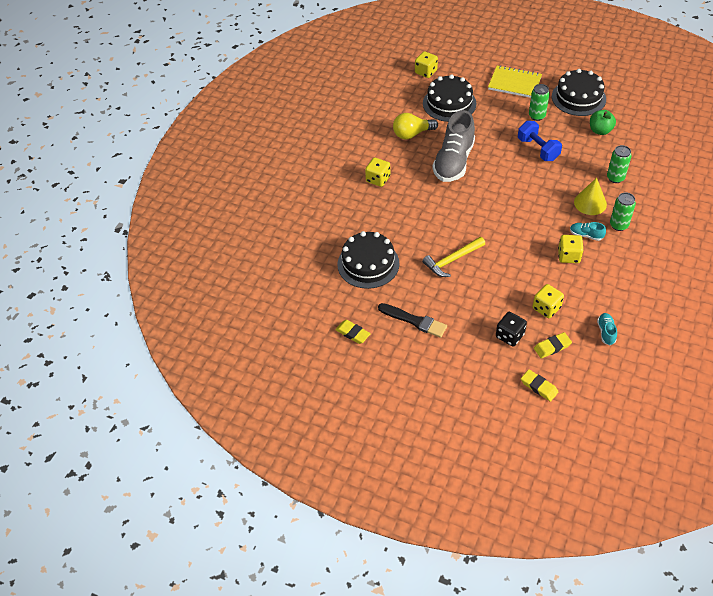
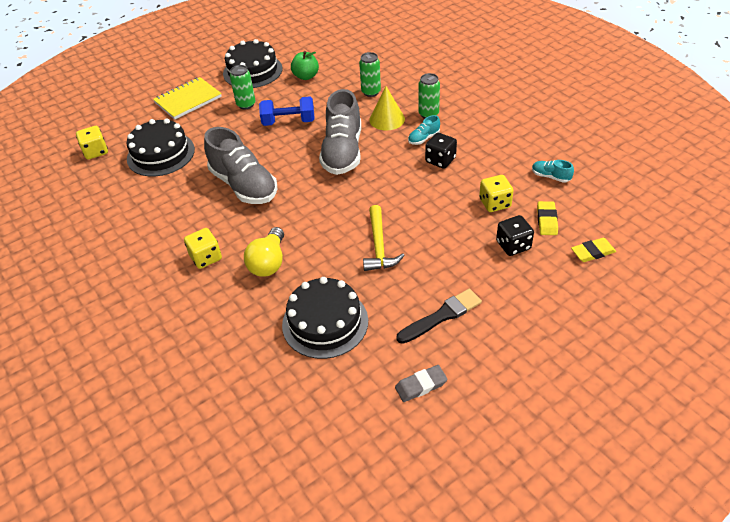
camera: 60 degrees left, 5 degrees down
(352, 333) = (421, 385): yellow eraser -> grey eraser
(412, 134) = (170, 200): yellow light bulb -> yellow light bulb (268, 262)
(530, 196) = (342, 152): none -> grey shoe
(568, 256) = (440, 160): yellow dice -> black dice

